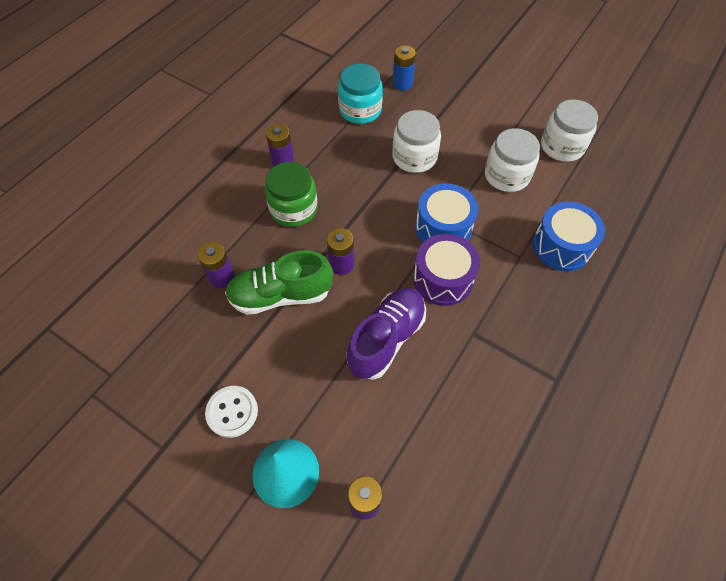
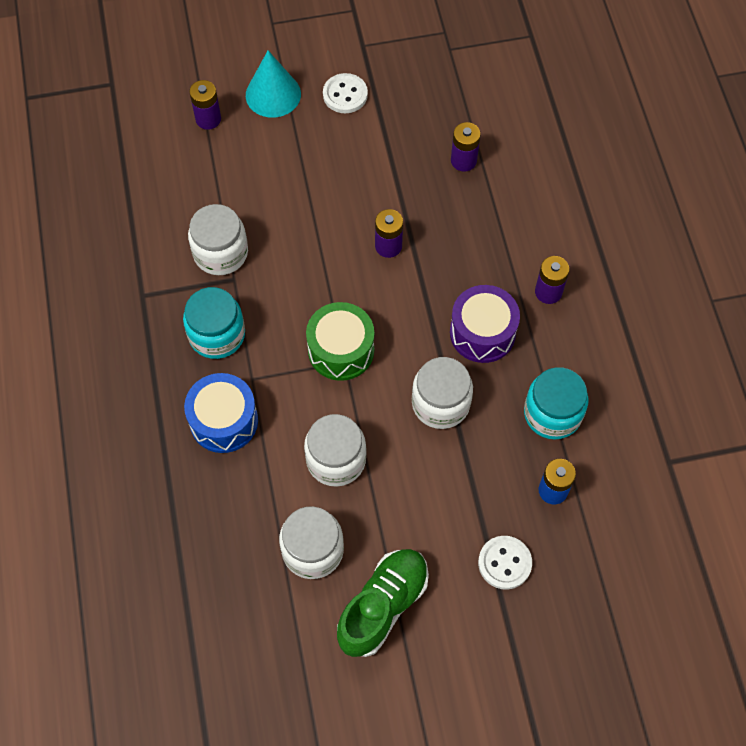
camera: 135 degrees right, 5 degrees up
(281, 295) = (405, 185): green shoe -> green shoe (383, 606)
(293, 209) = (482, 257): green jar -> none
(386, 339) = (293, 221): purple shoe -> none
(443, 228) = (341, 350): blue drum -> green drum
(443, 279) = (297, 303): purple drum -> purple drum (482, 332)
(462, 76) = (504, 563): none -> white button
(465, 362) = (220, 253): none -> white jar
(520, 303) = (217, 334): none -> turquoise jar

